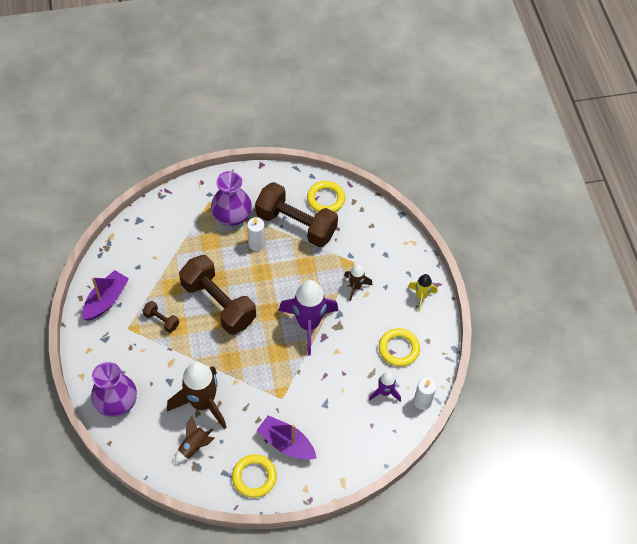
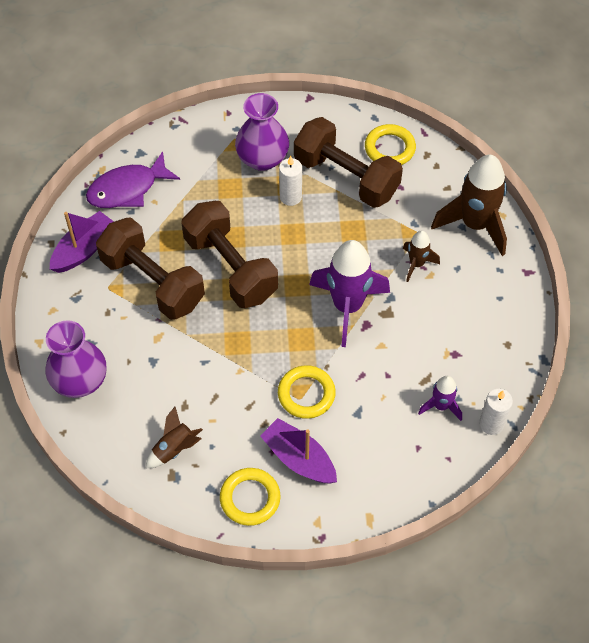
camera: 10 degrees right, 0 degrees up
(133, 249) = (127, 189): none -> purple fish
(161, 320) = (153, 282): brown dumbbell -> brown dumbbell, size x2.30
(202, 403) = (192, 394): brown rocket -> brown rocket (475, 224)
(399, 349) = (466, 351): yellow ring -> yellow ring (306, 394)
(421, 296) = (505, 285): yellow rocket -> none

